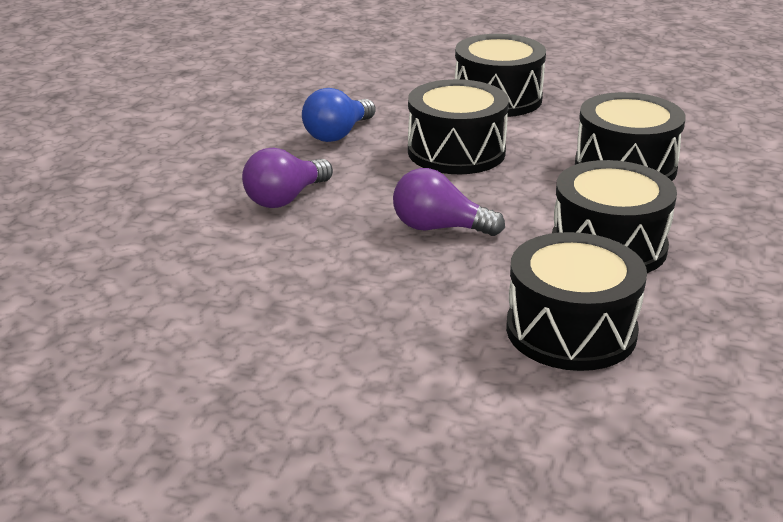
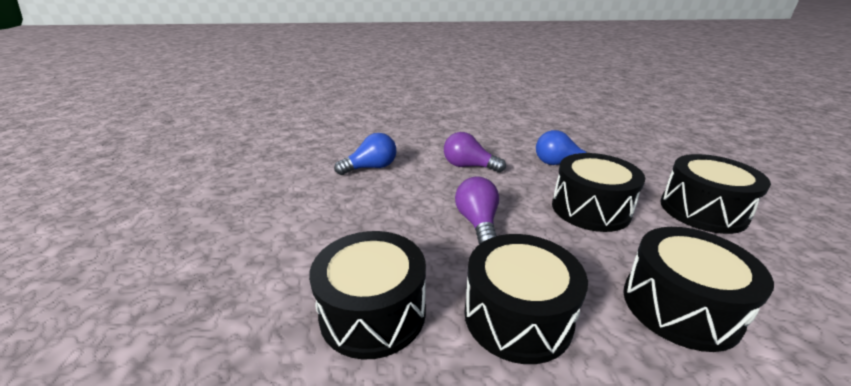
camera: 70 degrees right, 0 degrees up
(210, 284) = (371, 168): none -> blue light bulb

